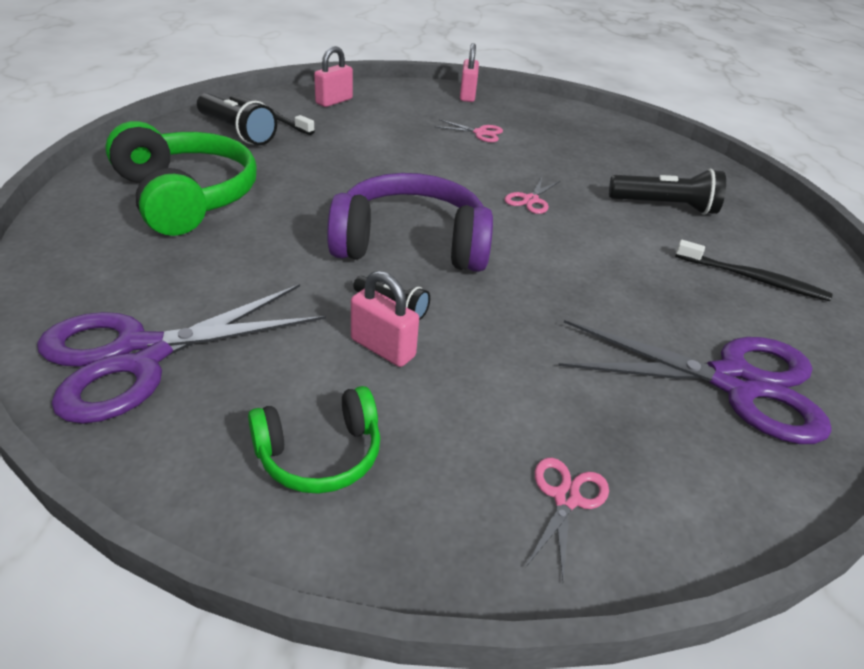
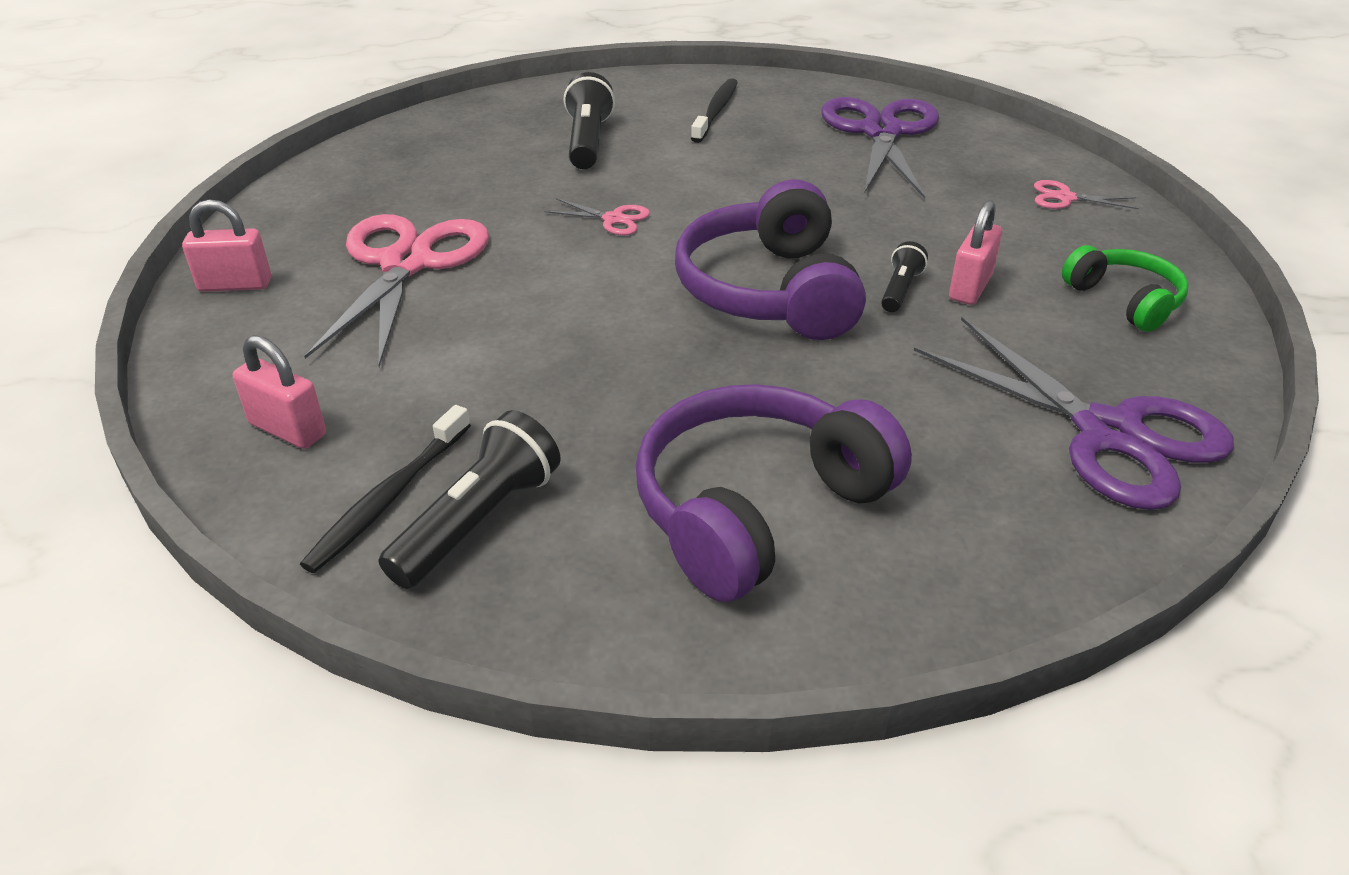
camera: 95 degrees left, 0 degrees up
(186, 197) = (757, 508): green headphones -> purple headphones
(480, 133) = (406, 264): pink scissors -> pink scissors, size x2.34

